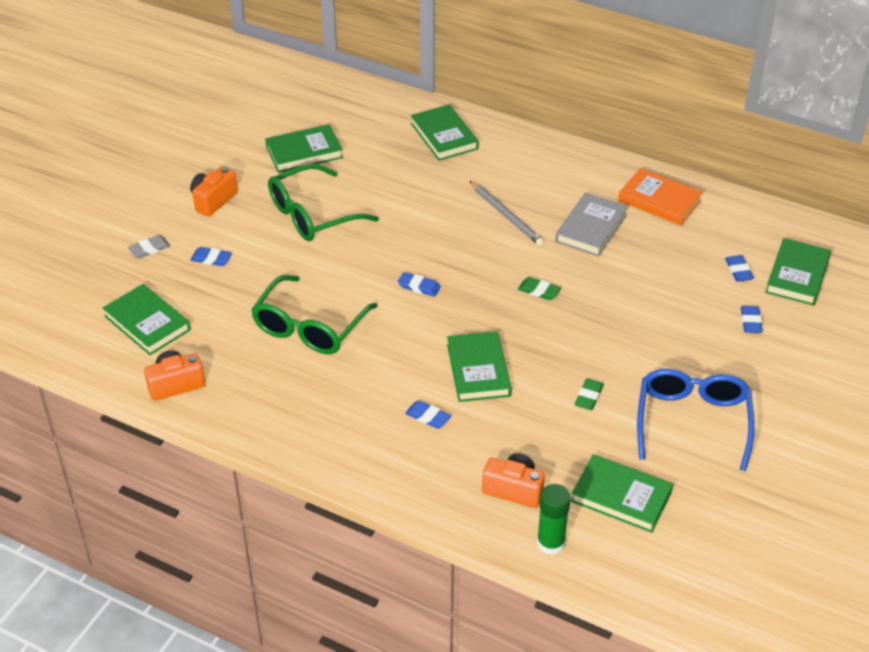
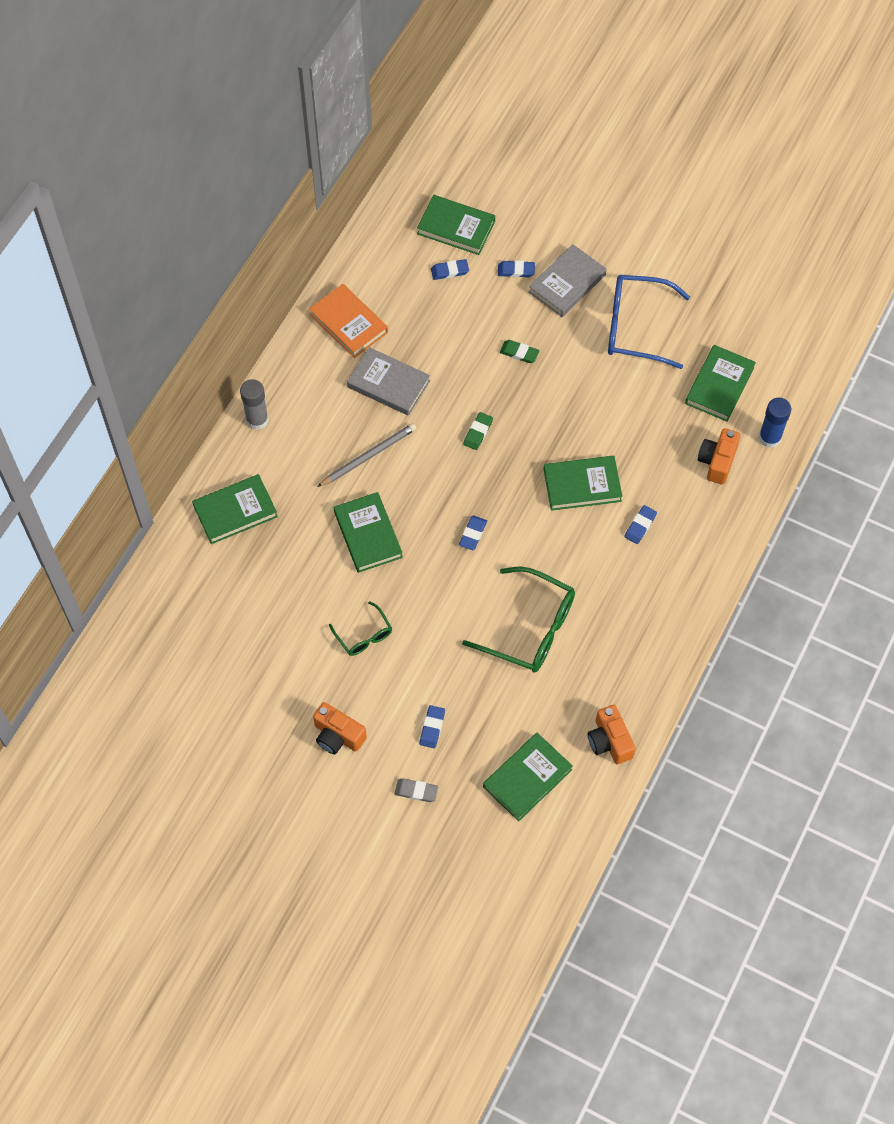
camera: 90 degrees left, 20 degrees up
(149, 249) = (416, 791): grey eraser -> grey eraser turned 45 degrees counterclockwise
(304, 152) = (257, 649): green book -> green book (368, 534)
(312, 215) = (364, 636): green glasses -> green glasses, size x0.53
(542, 146) = (257, 420): none -> grey glue stick
(551, 543) = (769, 438): green glue stick -> blue glue stick
(588, 396) = (611, 401): green eraser -> green eraser (519, 353)
(659, 200) = (348, 323): orange book -> orange book turned 75 degrees counterclockwise
(742, 363) = (567, 283): none -> grey book

